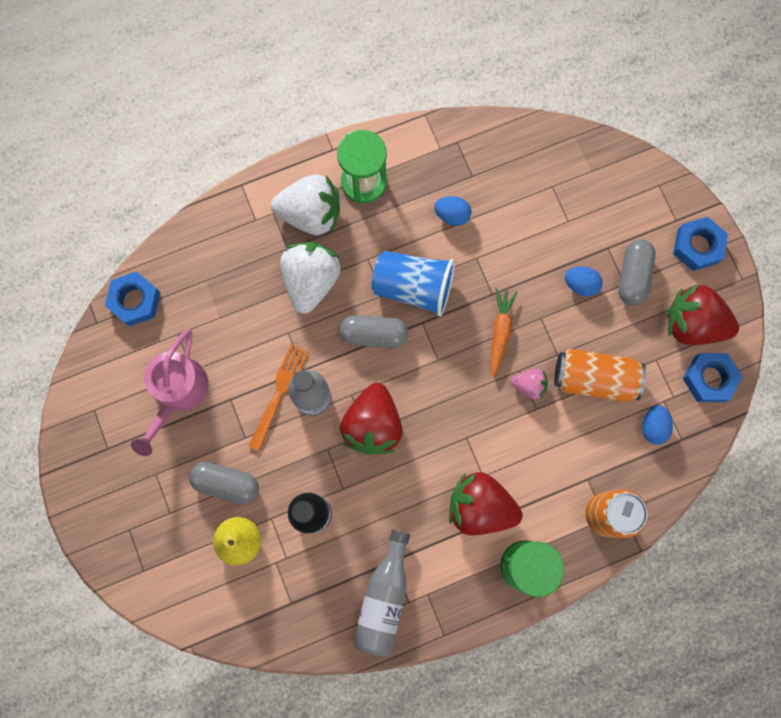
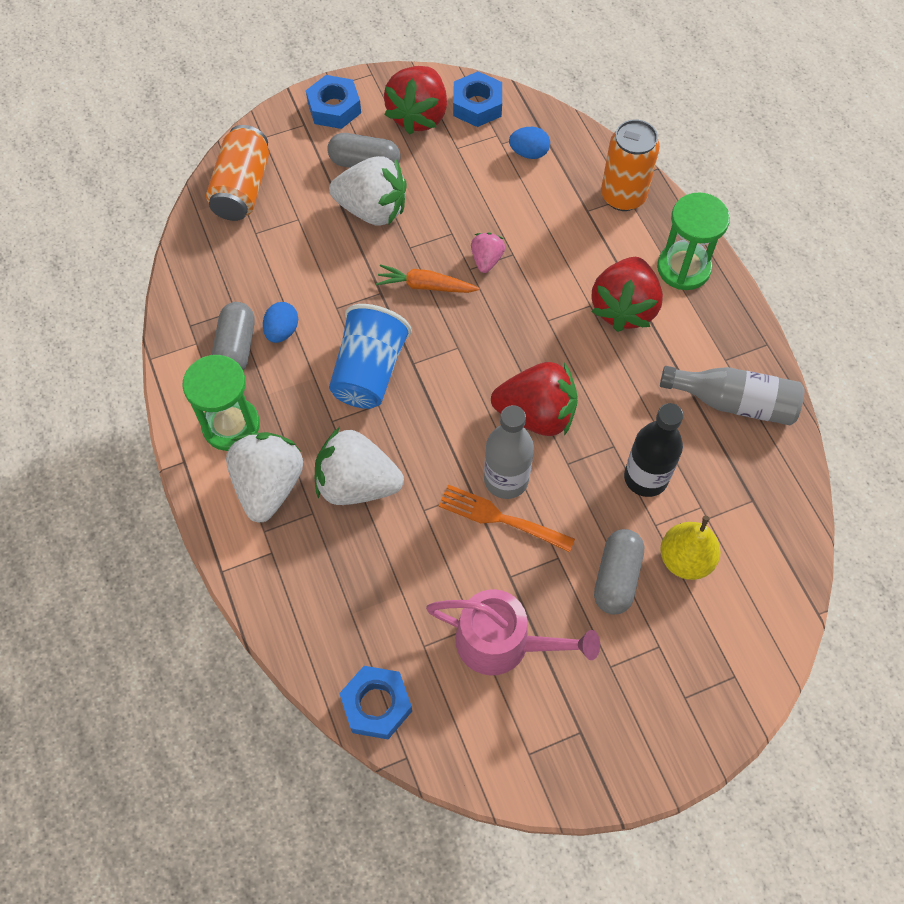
camera: 90 degrees left, 15 degrees down
(374, 334) = (427, 413): grey capsule -> grey capsule (236, 348)
(580, 284) = (372, 210): blue egg -> white strawberry
(594, 378) = (478, 201): orange can -> orange can (242, 188)

